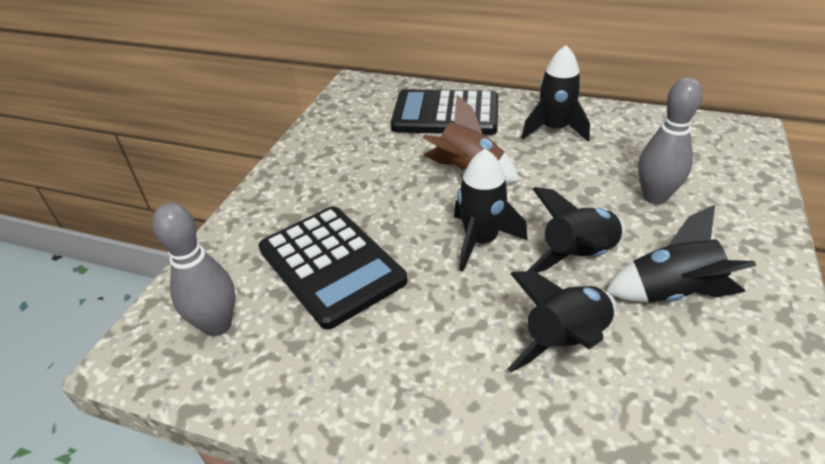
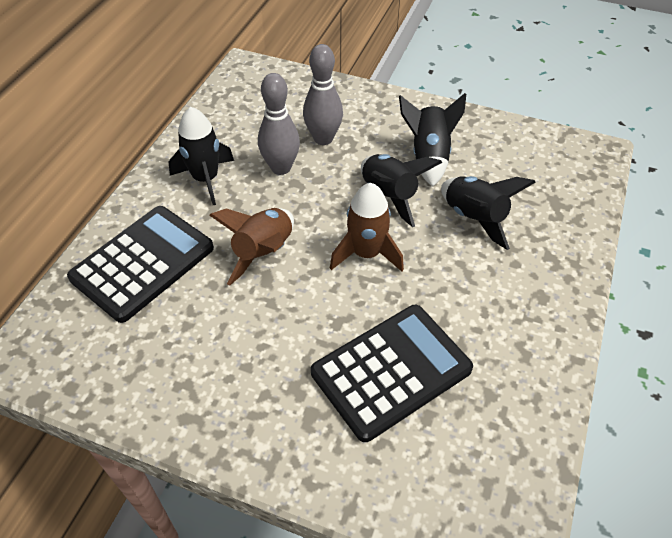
camera: 90 degrees left, 10 degrees up
(217, 325) = (471, 468): grey bowling pin -> grey bowling pin (281, 168)
(445, 114) = (143, 263): black calculator -> black calculator turned 150 degrees counterclockwise
(481, 241) = (366, 253): black rocket -> brown rocket

